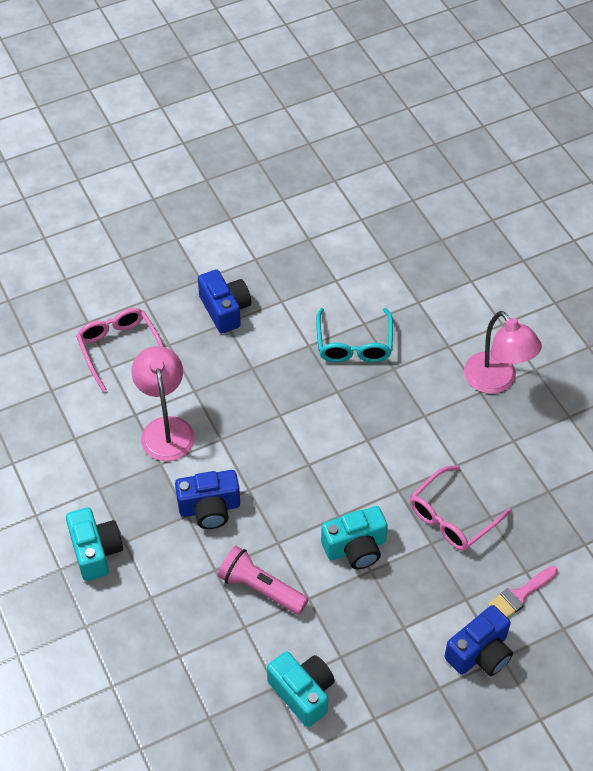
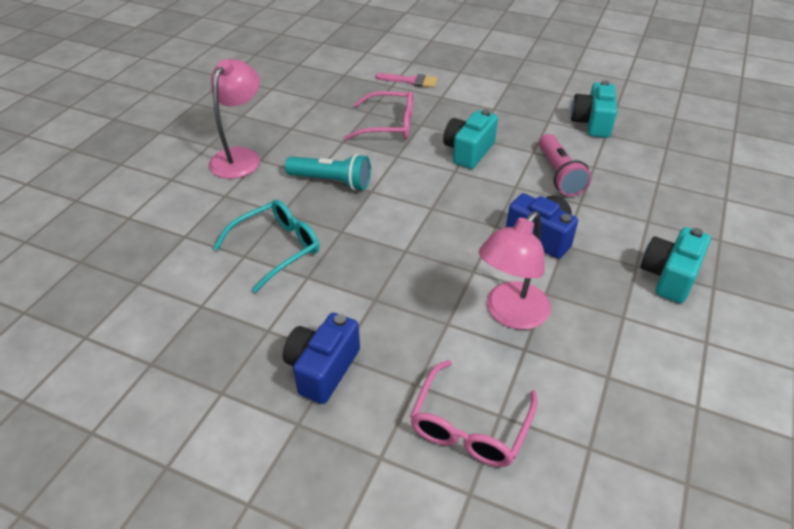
camera: 130 degrees left, 10 degrees down
(355, 548) = (468, 151): turquoise camera -> turquoise camera turned 90 degrees counterclockwise
(404, 422) = (332, 181): none -> turquoise flashlight
(480, 653) = (468, 79): blue camera -> none

